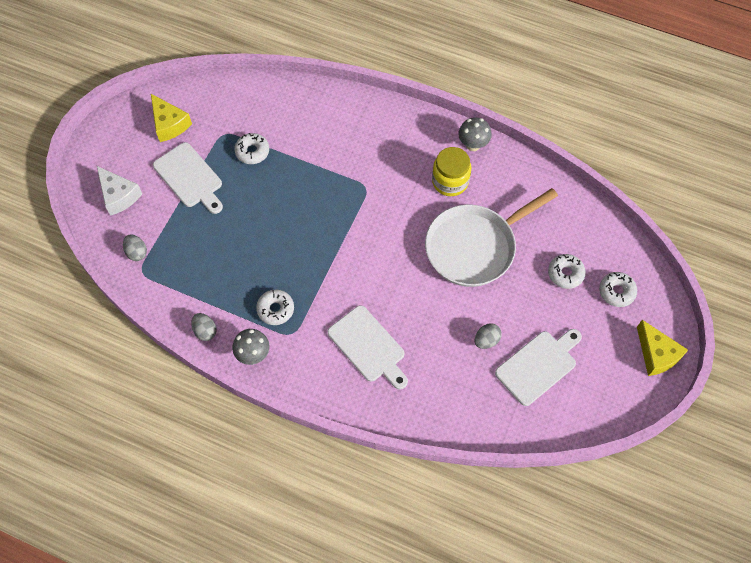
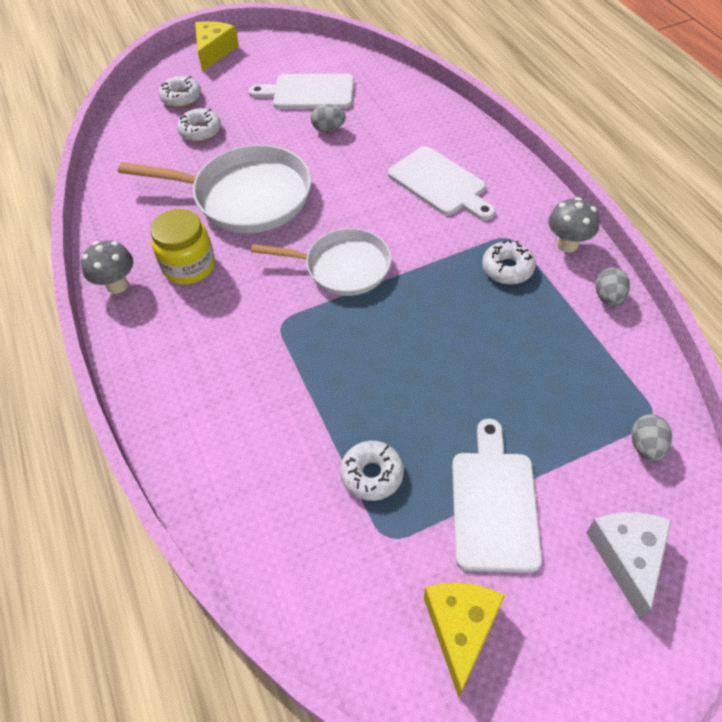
camera: 135 degrees left, 10 degrees down
(368, 242) = (342, 267): none -> white pan
(368, 346) = (440, 184): white cutting board -> white cutting board turned 135 degrees clockwise

